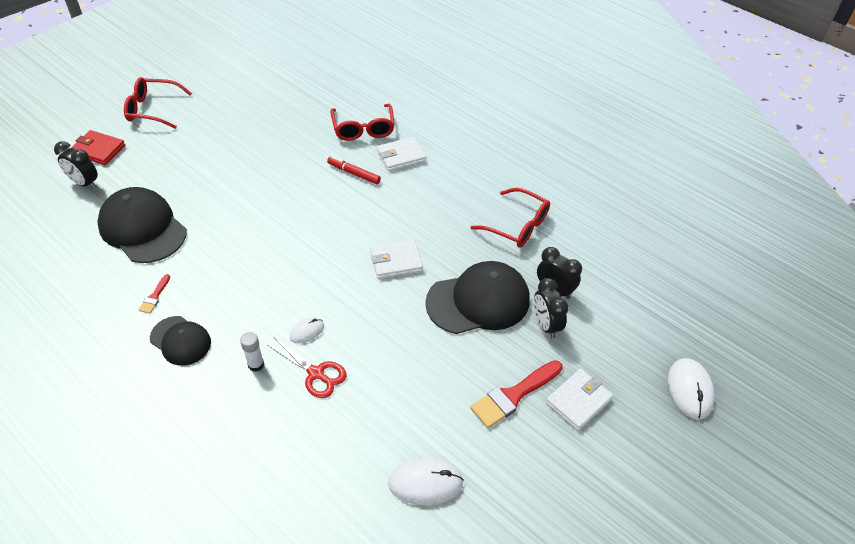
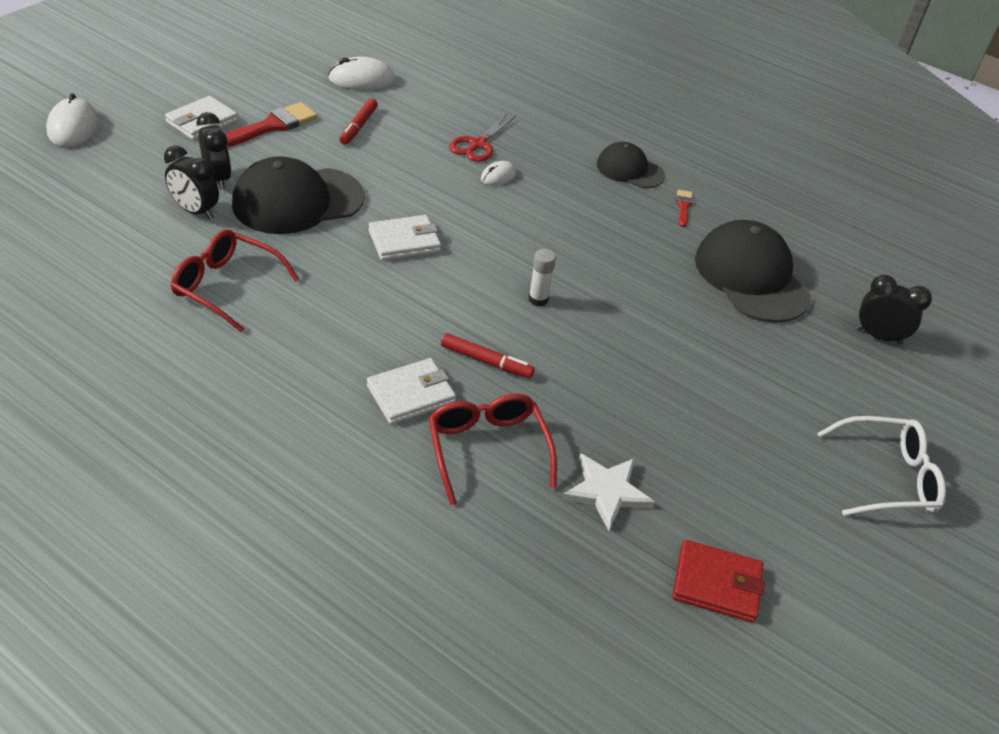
camera: 170 degrees right, 5 degrees down
(98, 150) = (907, 390): red wallet -> red wallet (716, 584)
(143, 228) = (751, 277): black cap -> black cap turned 150 degrees counterclockwise
(152, 109) = (887, 477): red glasses -> white glasses
(256, 364) = (542, 151): white glue stick -> white glue stick (538, 299)
(307, 109) = (606, 491): none -> white star
(316, 373) = (478, 144): red scissors -> red scissors turned 90 degrees counterclockwise
(429, 398) = (359, 126): none -> red marker

